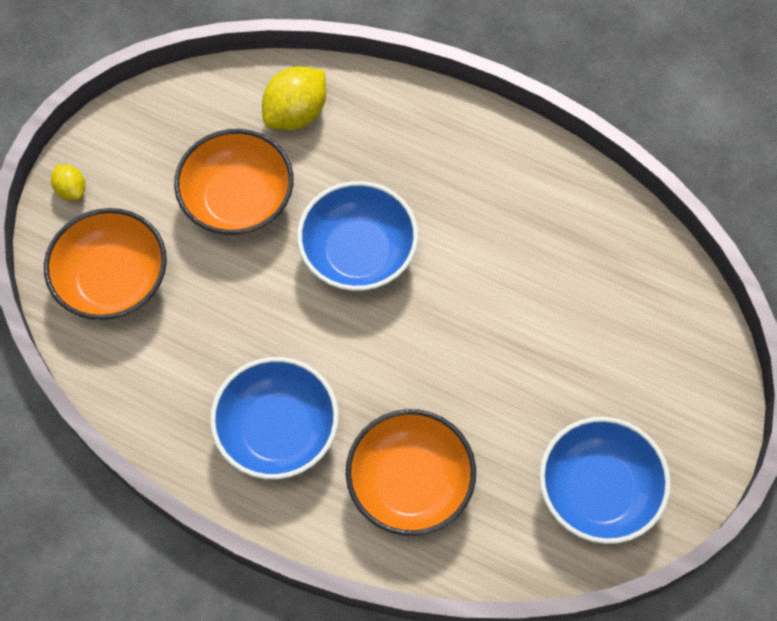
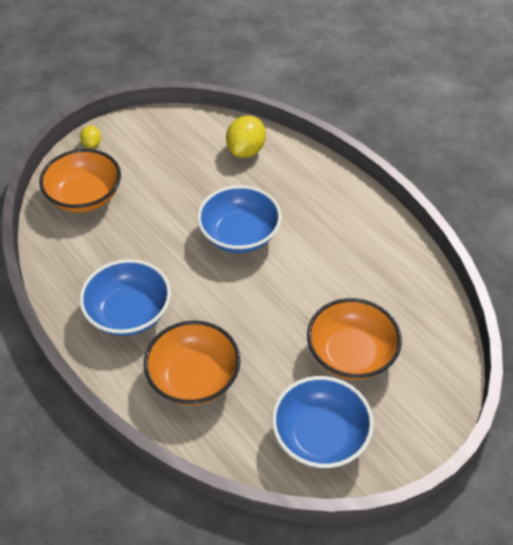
camera: 25 degrees right, 15 degrees down
(238, 200) = (184, 182): orange bowl -> orange bowl (351, 354)
(296, 113) = (246, 150): yellow lemon -> yellow lemon turned 45 degrees counterclockwise

